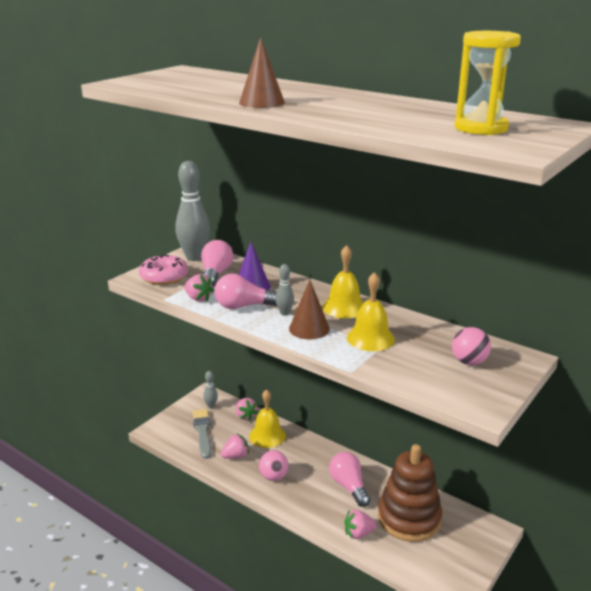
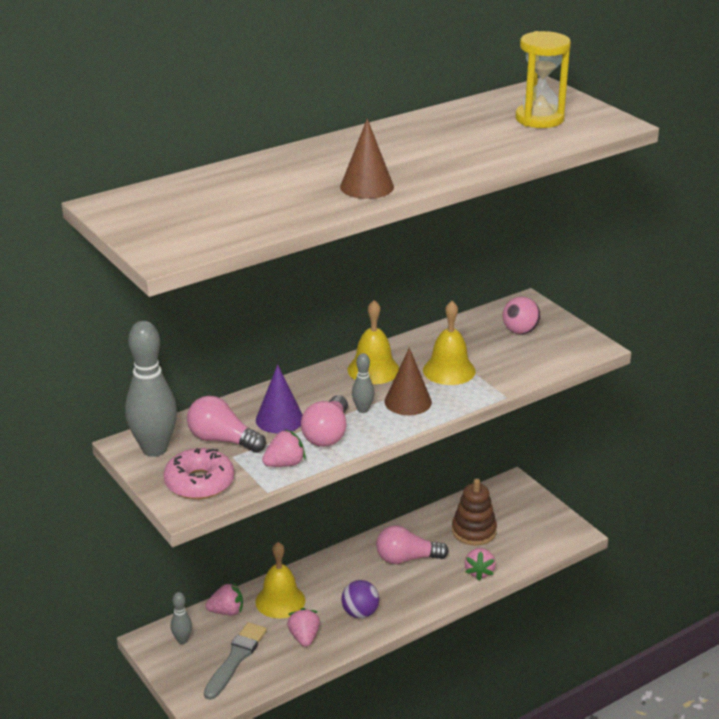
camera: 70 degrees left, 5 degrees up
(203, 432) = (236, 658): grey brush -> grey brush turned 105 degrees clockwise
(273, 477) = (360, 613): pink ball -> purple ball
(409, 518) = (474, 531): brown stacking toy -> brown stacking toy, size x0.65

